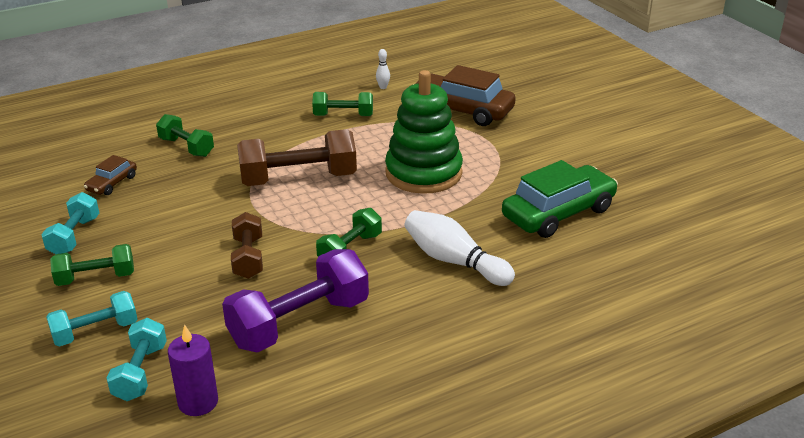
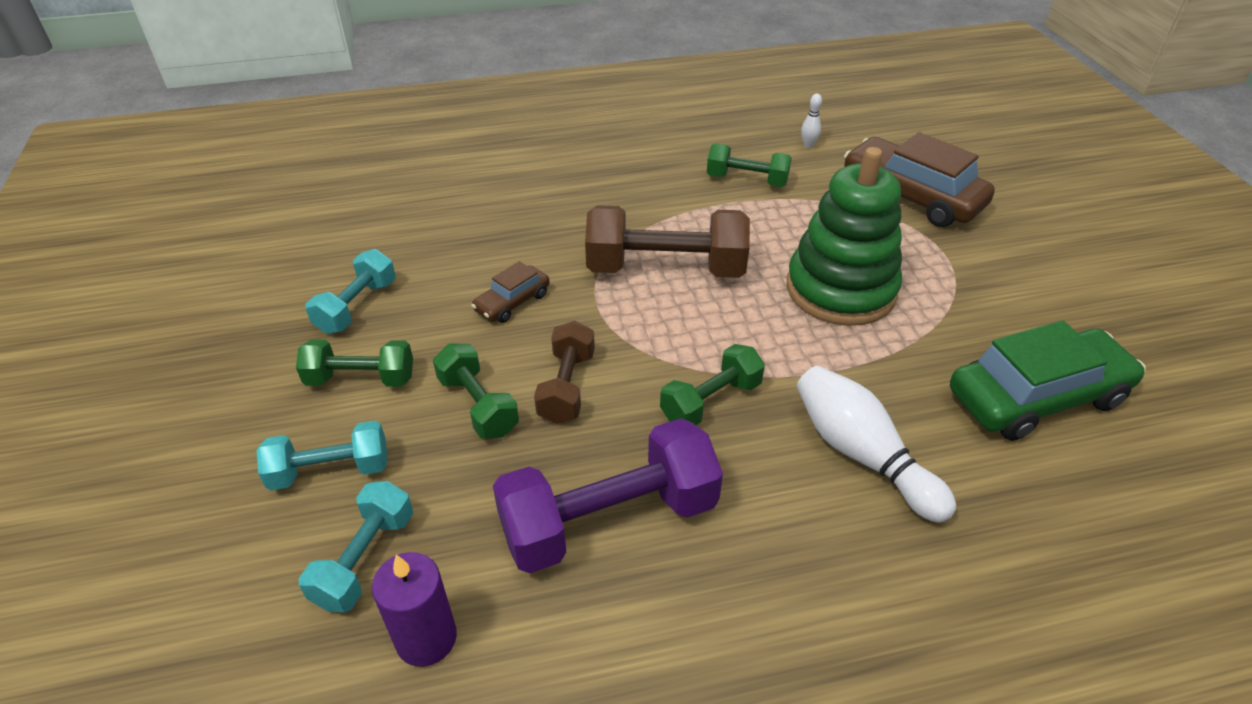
camera: 15 degrees right, 10 degrees up
(112, 183) = (428, 234): brown car -> brown car (512, 302)
(186, 147) = (535, 196): green dumbbell -> green dumbbell (478, 405)

